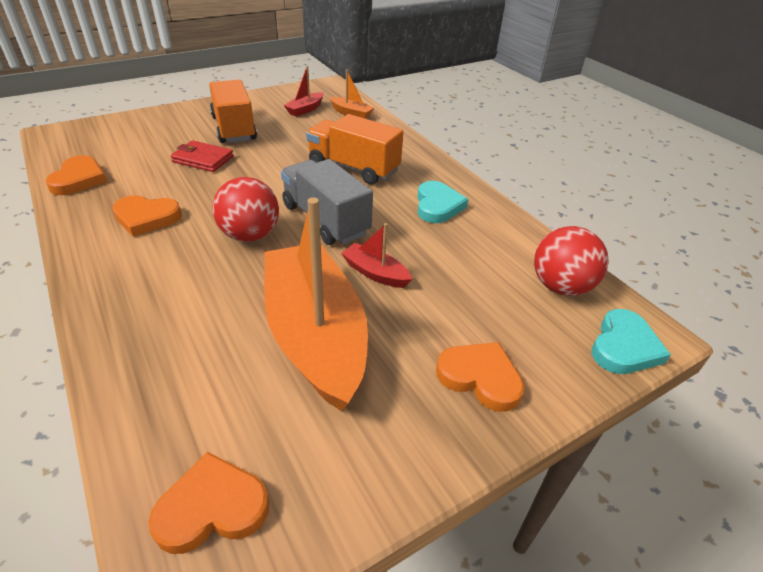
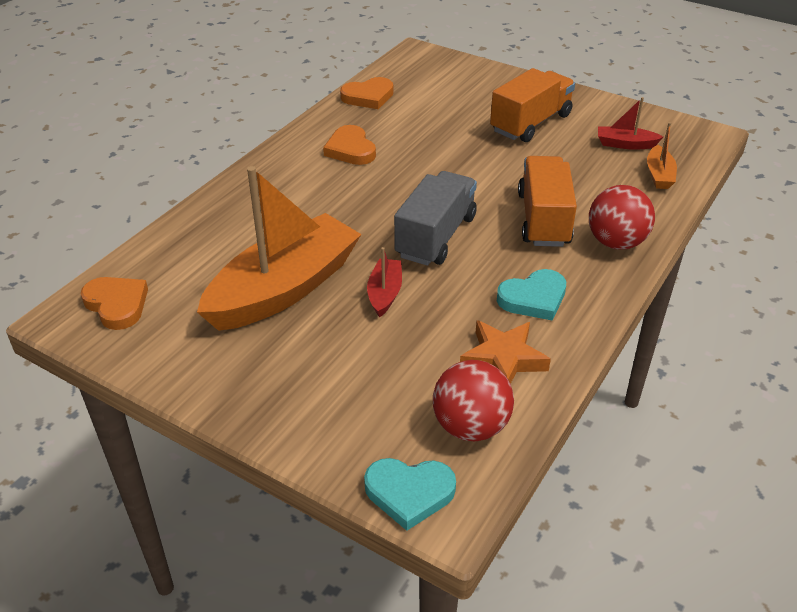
camera: 65 degrees right, 0 degrees up
(203, 159) = (459, 133): red wallet -> none
(250, 235) = (375, 206): red ball -> red ball (616, 242)
(480, 377) = (298, 396): orange heart -> none
(495, 244) = (503, 359): none -> orange star

